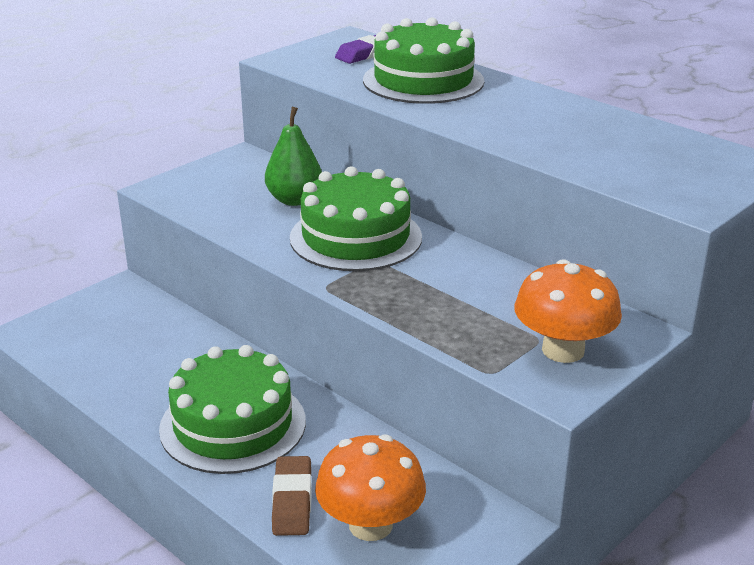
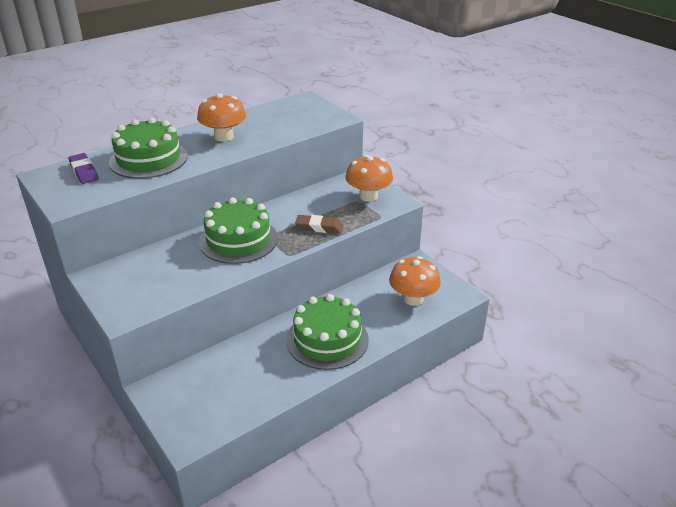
camera: 80 degrees left, 5 degrees up
(292, 501) = (393, 322): brown eraser -> brown eraser (319, 227)
(294, 200) = (178, 258): green pear -> none
(530, 116) = (224, 137): none -> orange mushroom

